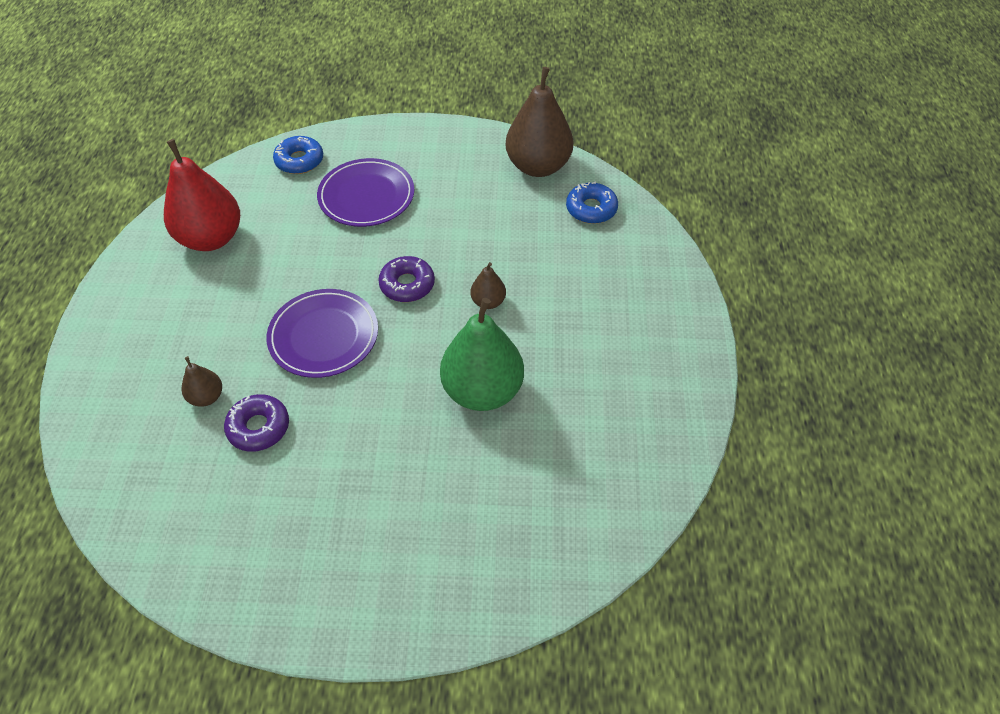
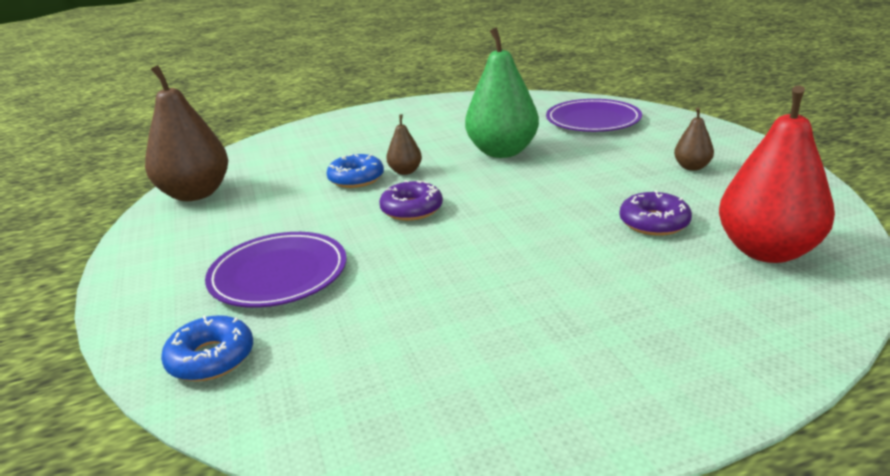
camera: 110 degrees left, 25 degrees down
(207, 397) = (663, 263): brown pear -> brown pear (692, 167)
(211, 238) = (428, 373): red pear -> red pear (767, 251)
(324, 336) = (516, 228): purple plate -> purple plate (593, 120)
(591, 209) = (257, 160): blue donut -> blue donut (356, 179)

